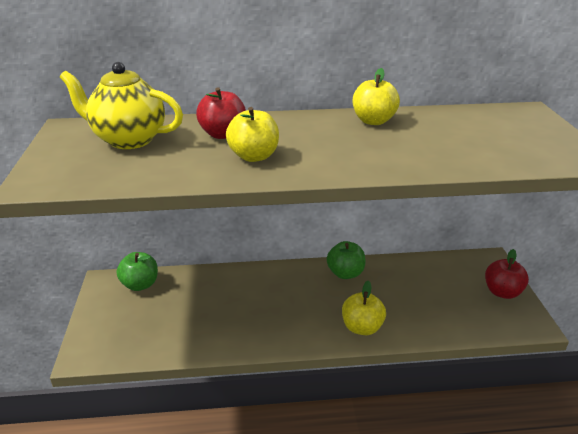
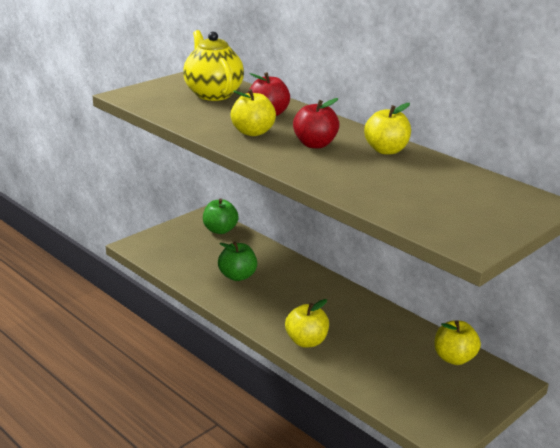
camera: 50 degrees right, 5 degrees down
(345, 273) = (362, 308): green apple -> green apple (237, 276)
(446, 268) = (454, 358): none -> yellow apple
(502, 292) = (467, 403): red apple -> red apple (315, 144)

